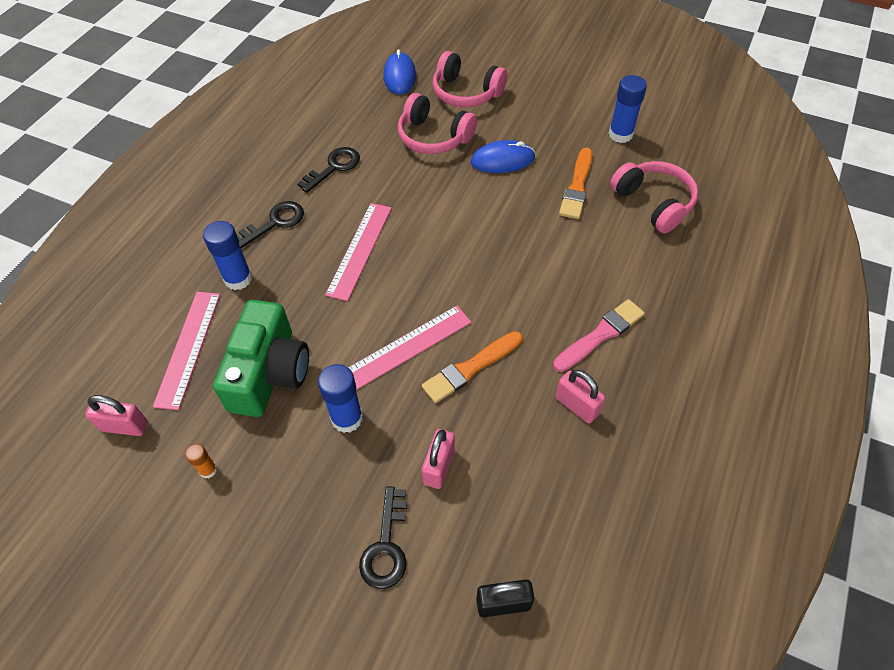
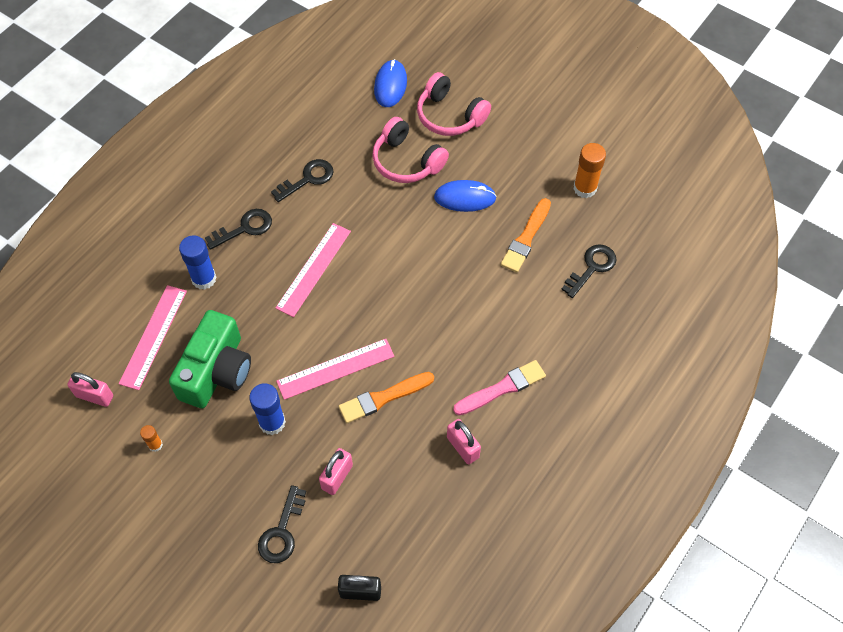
camera: 10 degrees right, 5 degrees up
(620, 134) = (585, 188): blue glue stick -> orange glue stick
(653, 203) = (592, 268): pink headphones -> black key

